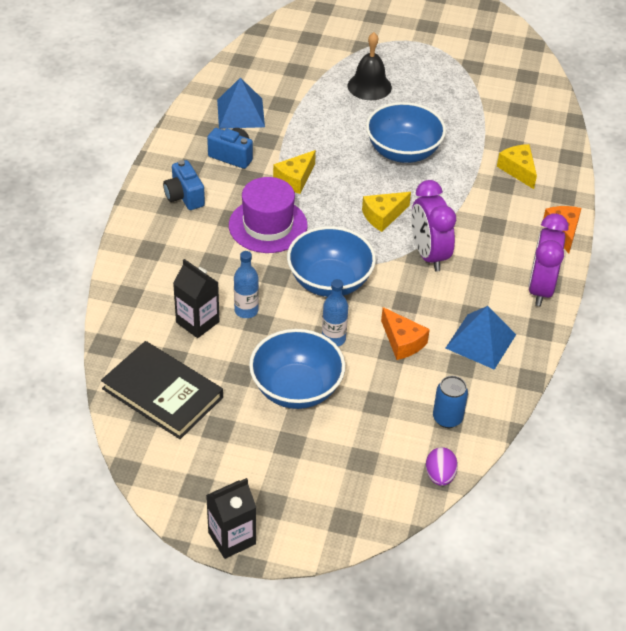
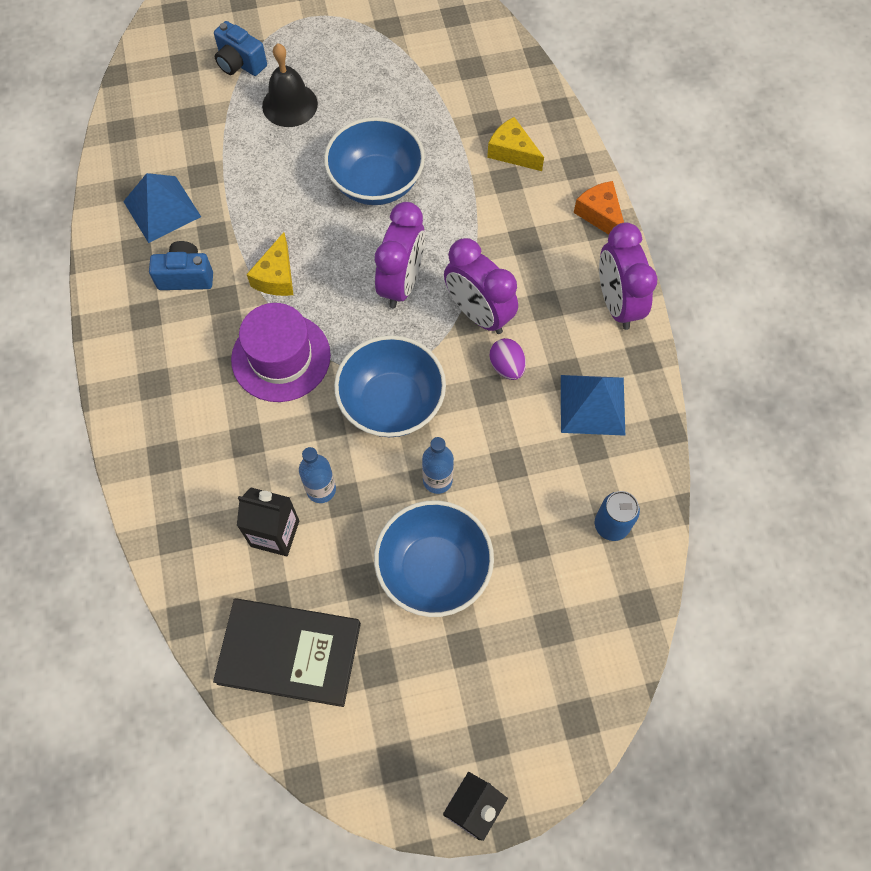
camera: 25 degrees left, 20 degrees up
(184, 196) = (162, 361): blue camera -> blue camera (240, 63)
(383, 216) = (402, 283): yellow cheese -> purple clock
(402, 342) = (512, 446): orange cheese -> none
(440, 476) = (642, 605): purple egg -> purple egg (507, 367)

